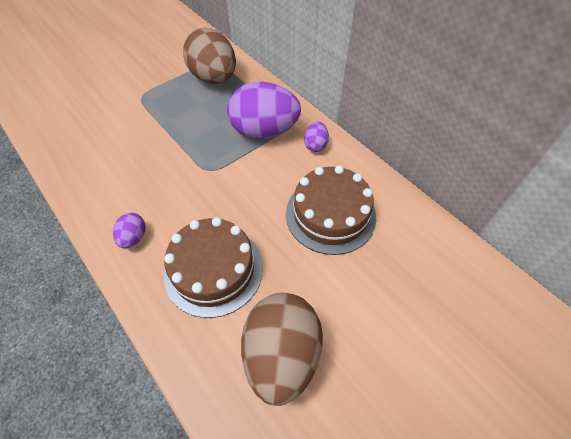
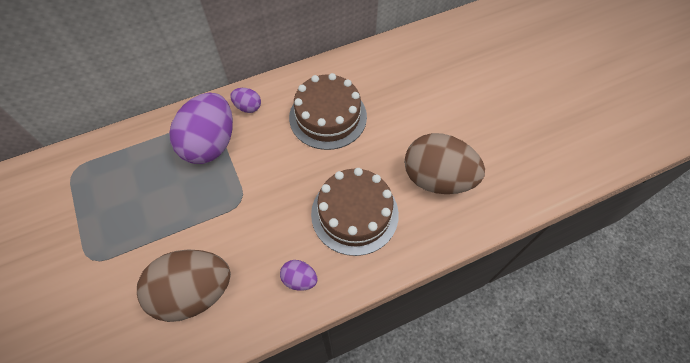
camera: 75 degrees left, 5 degrees up
(214, 78) = (103, 176): brown egg -> brown egg (194, 292)

